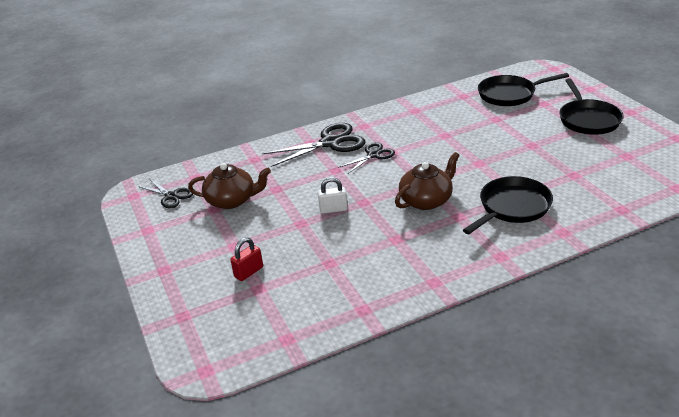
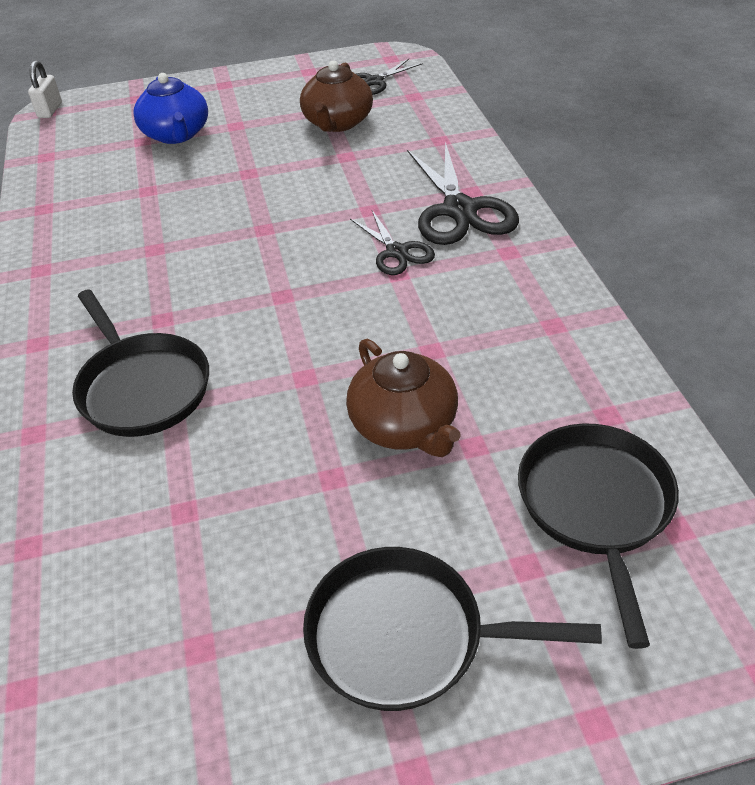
camera: 100 degrees right, 10 degrees up
(249, 272) = (176, 134): red padlock -> blue teapot
(333, 209) = (263, 201): white padlock -> white padlock (50, 110)
(426, 200) = (227, 291): brown teapot -> brown teapot (404, 425)

